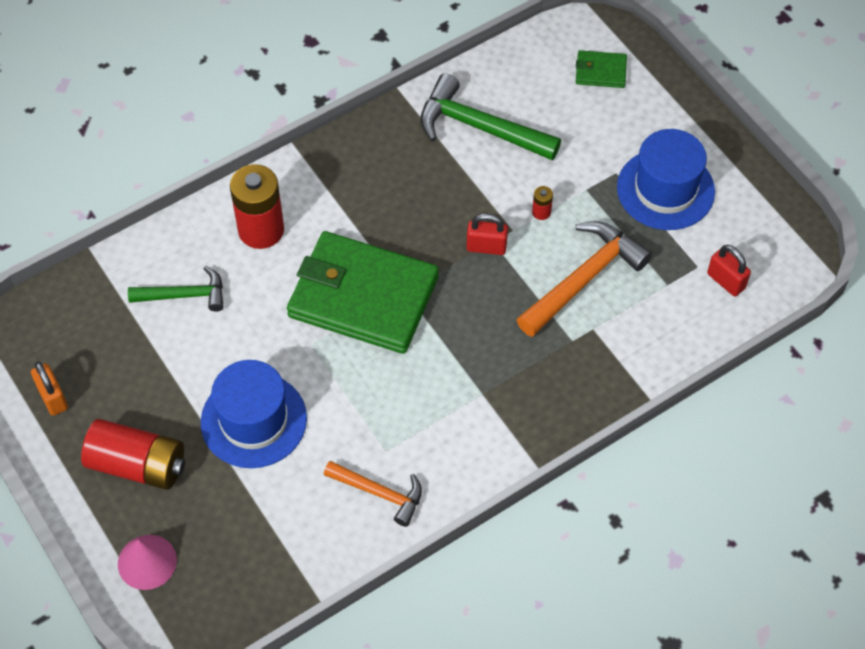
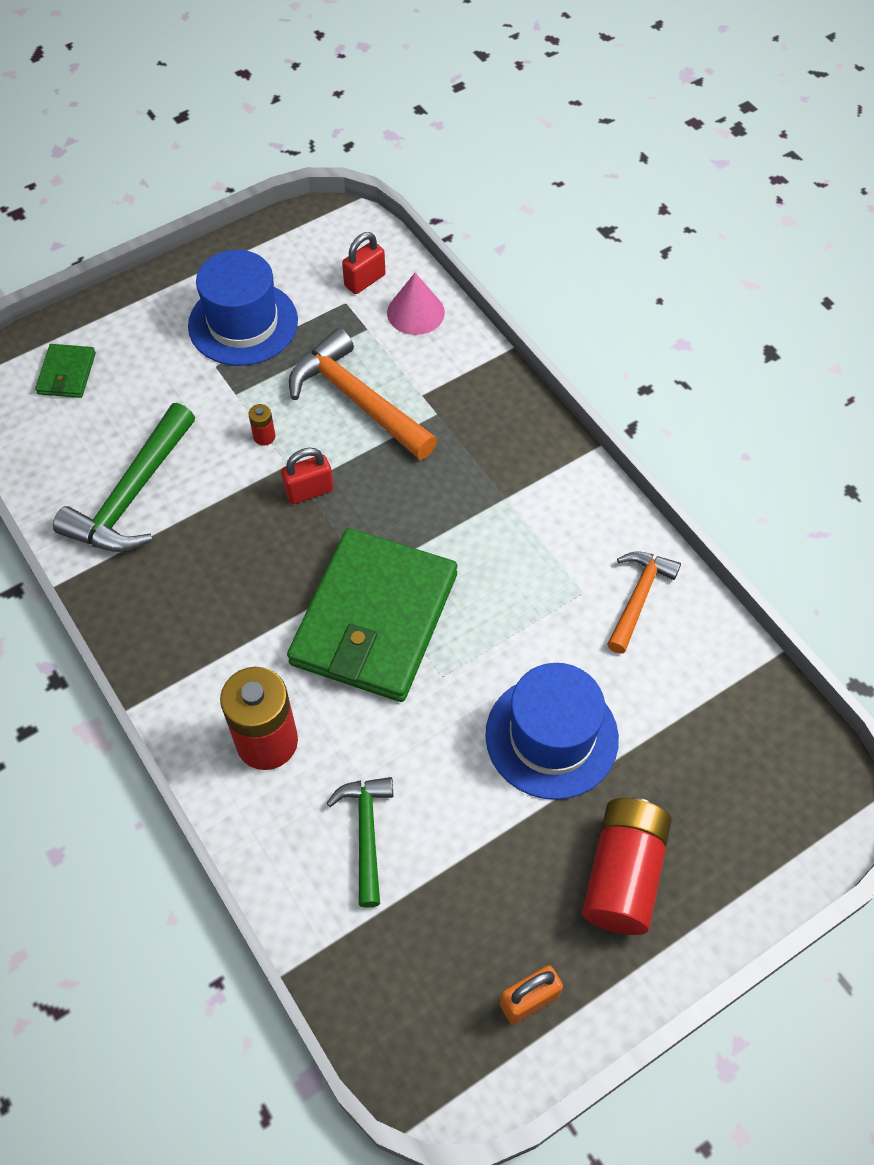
camera: 90 degrees left, 0 degrees up
(147, 562) = (755, 851): pink cone -> pink cone (415, 312)
(486, 247) = (309, 491): red padlock -> red padlock turned 60 degrees clockwise

